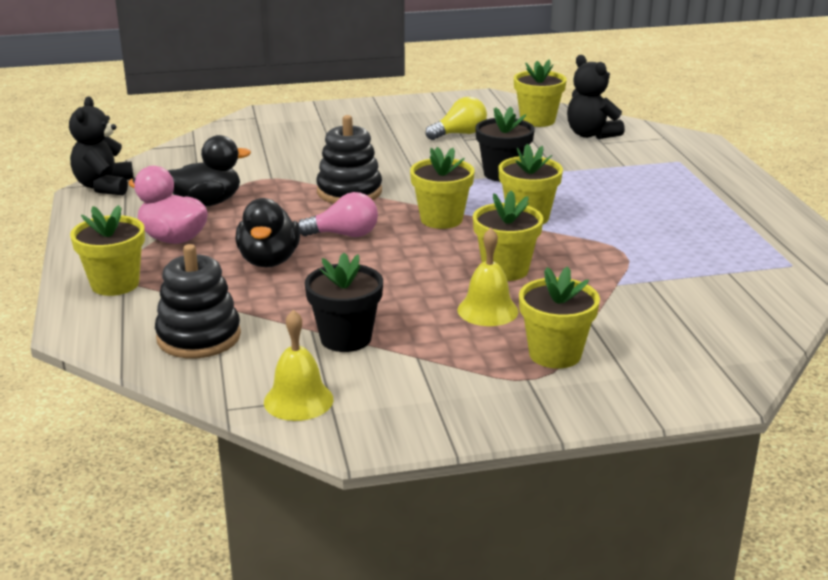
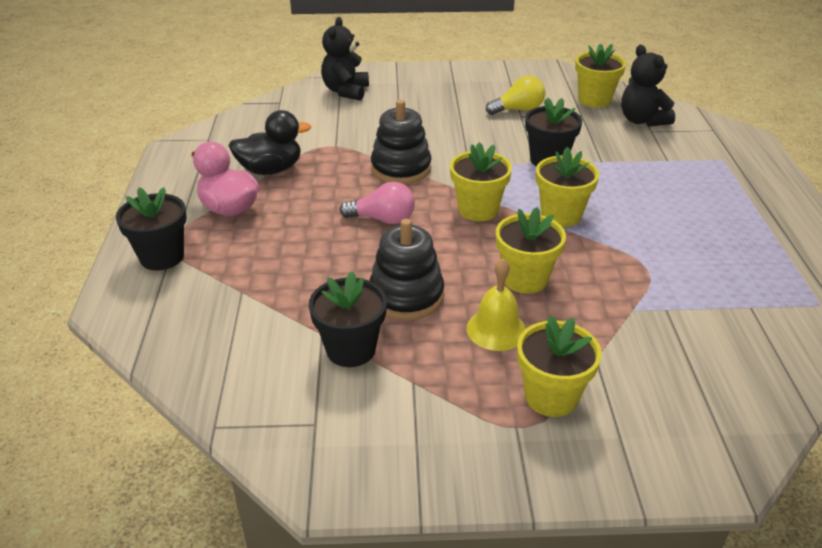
camera: 10 degrees right, 10 degrees up
(104, 186) = (189, 143): black teddy bear -> black teddy bear (346, 91)
(115, 284) = (162, 257): yellow flower pot -> black flower pot
(199, 337) = (216, 330): black stacking toy -> black stacking toy (406, 296)
(269, 261) = (306, 243): black duck -> none
(298, 400) = (284, 425): yellow bell -> none

